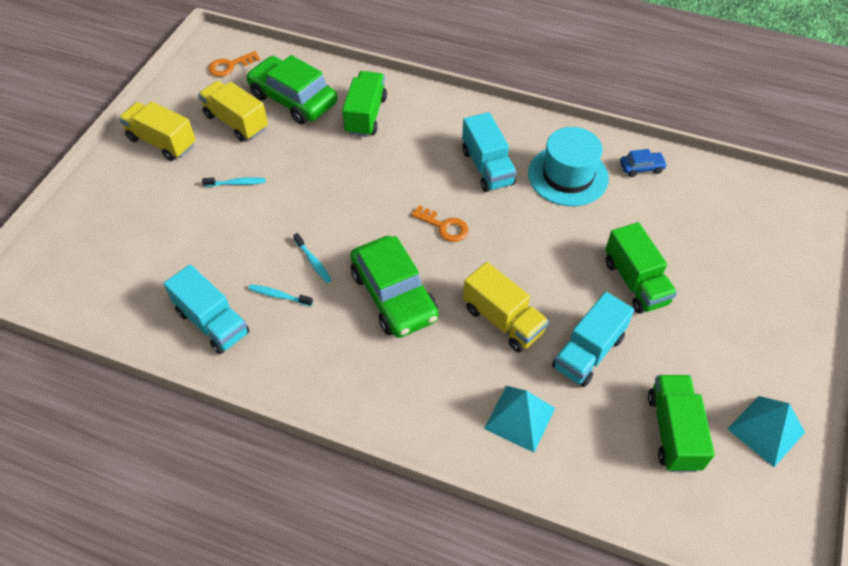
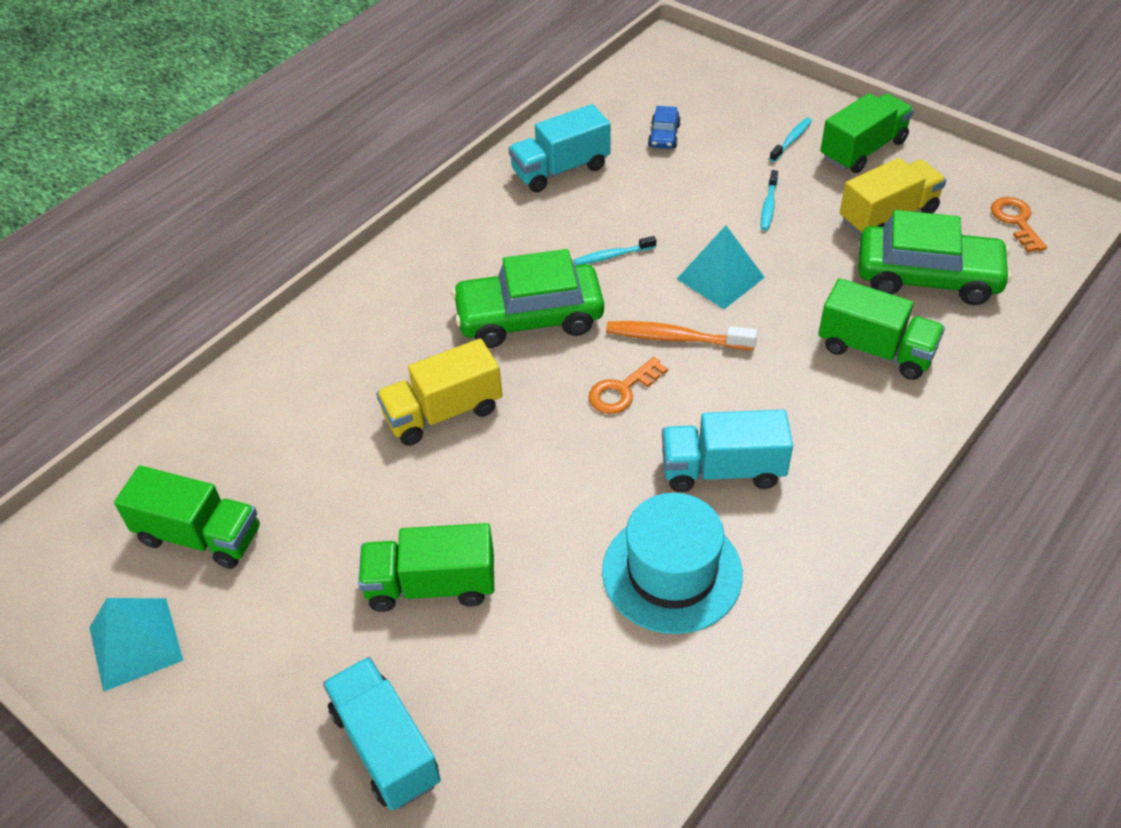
camera: 110 degrees right, 5 degrees down
(162, 142) = (863, 150): yellow truck -> green truck
(278, 296) = (574, 221): turquoise toothbrush -> turquoise toothbrush (791, 140)
(293, 99) = (927, 277): green car -> green car turned 45 degrees clockwise
(387, 209) = (675, 338): none -> orange toothbrush
(519, 418) = (306, 391): turquoise pyramid -> turquoise pyramid (720, 278)
(588, 352) = (352, 486): turquoise truck -> turquoise truck (386, 746)
(641, 168) = (656, 693): blue car -> blue car (664, 136)

